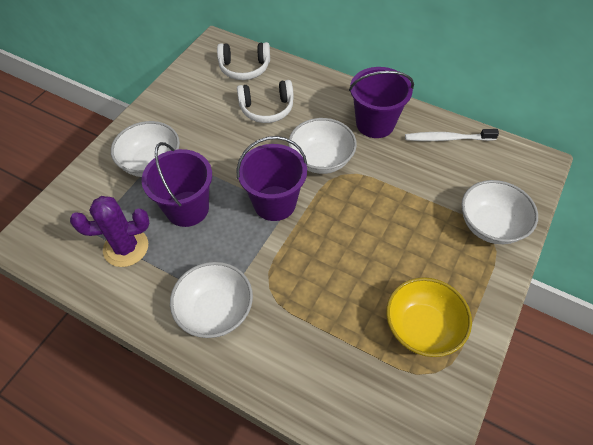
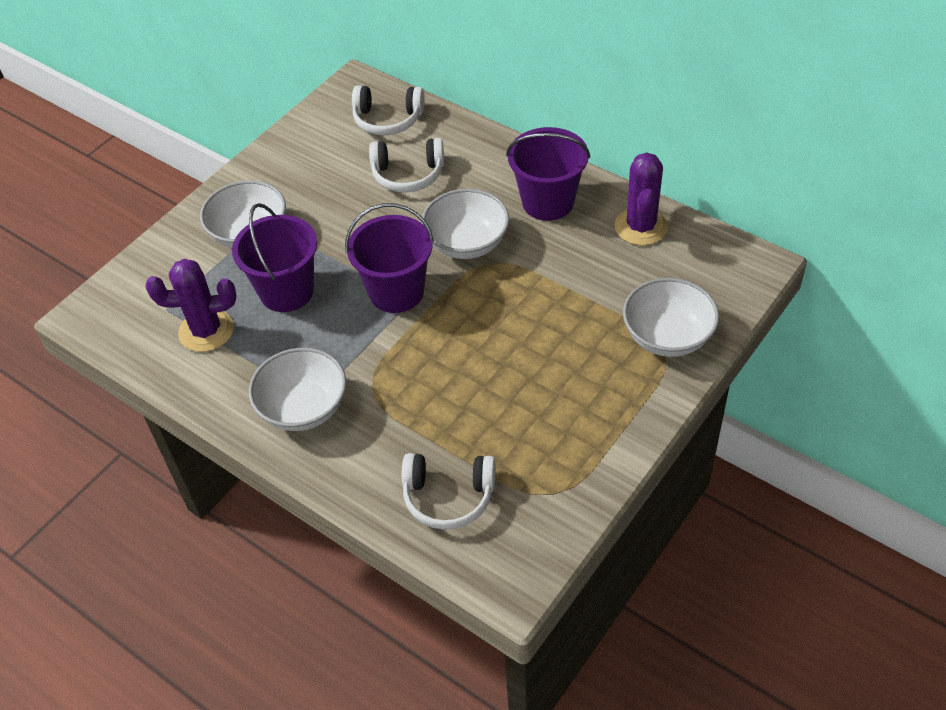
camera: 10 degrees right, 5 degrees down
(350, 384) = (448, 496): none -> white headphones
(422, 327) = (549, 445): yellow bowl -> none
(448, 138) = (641, 227): white toothbrush -> purple cactus

